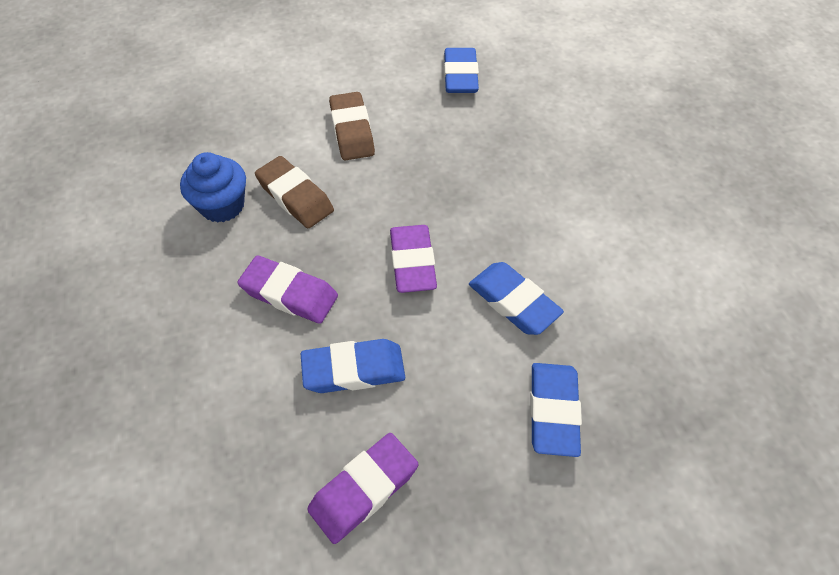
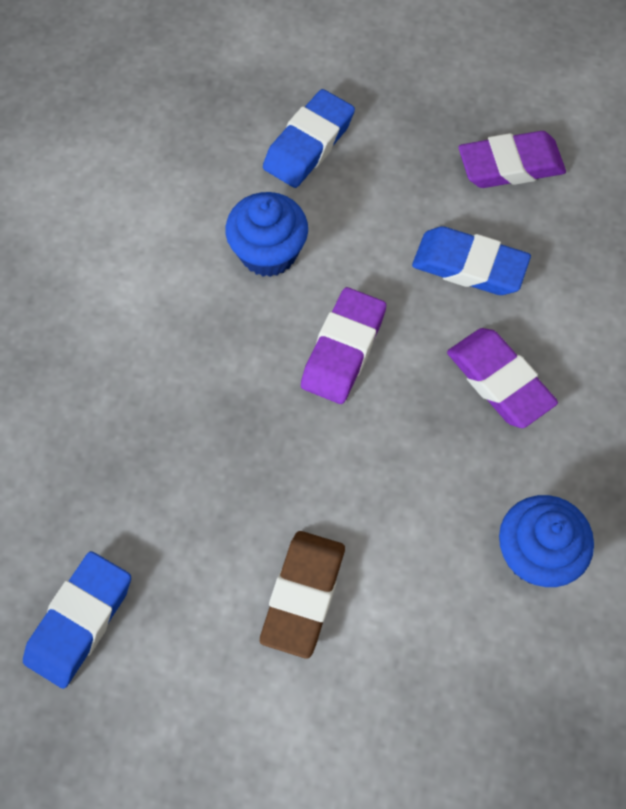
camera: 150 degrees left, 10 degrees up
(295, 196) = (435, 517): brown eraser -> none
(513, 302) = (268, 252): blue eraser -> blue cupcake

